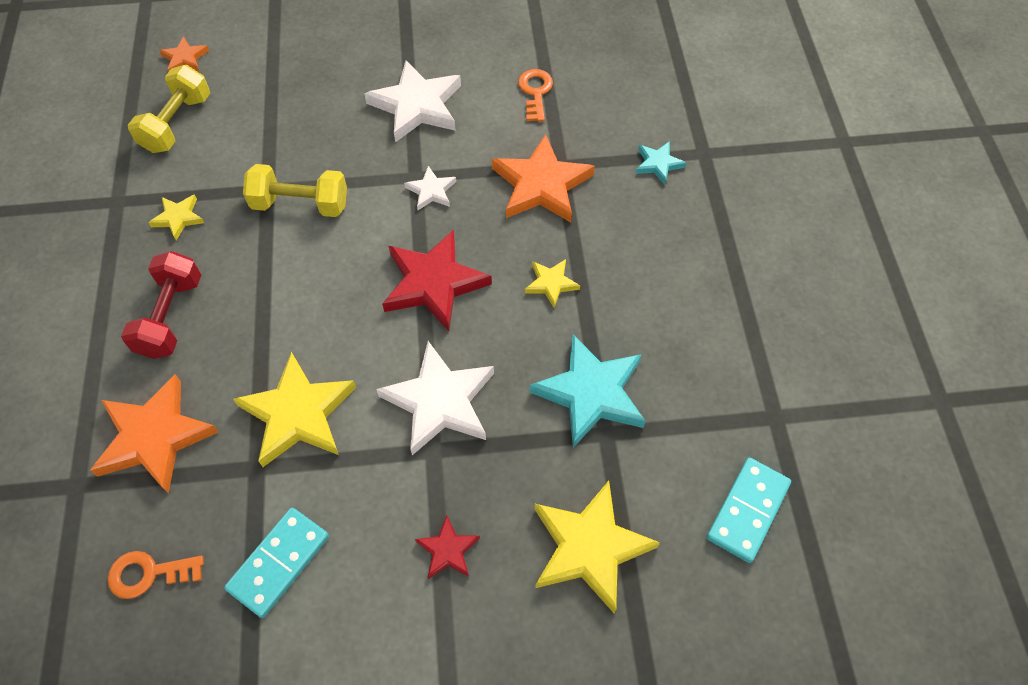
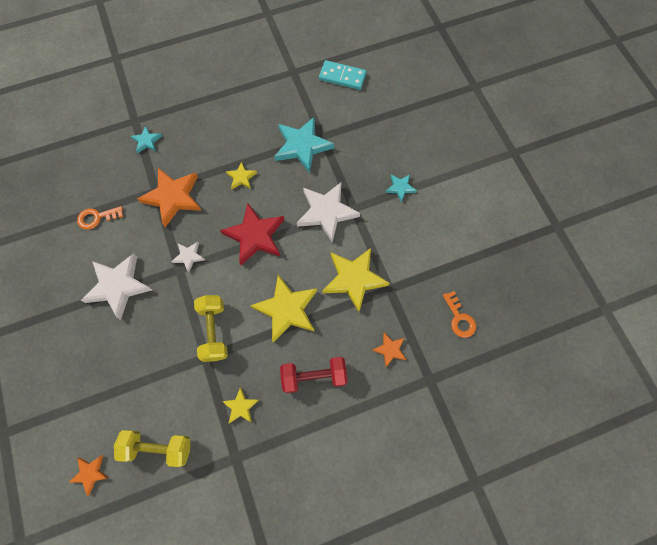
camera: 105 degrees left, 10 degrees up
(155, 437) = (390, 349): orange star -> orange star, size x0.50
(279, 563) = (432, 259): turquoise domino -> none
(448, 550) = (400, 188): red star -> turquoise star
(589, 548) = (379, 132): yellow star -> yellow star (287, 309)

